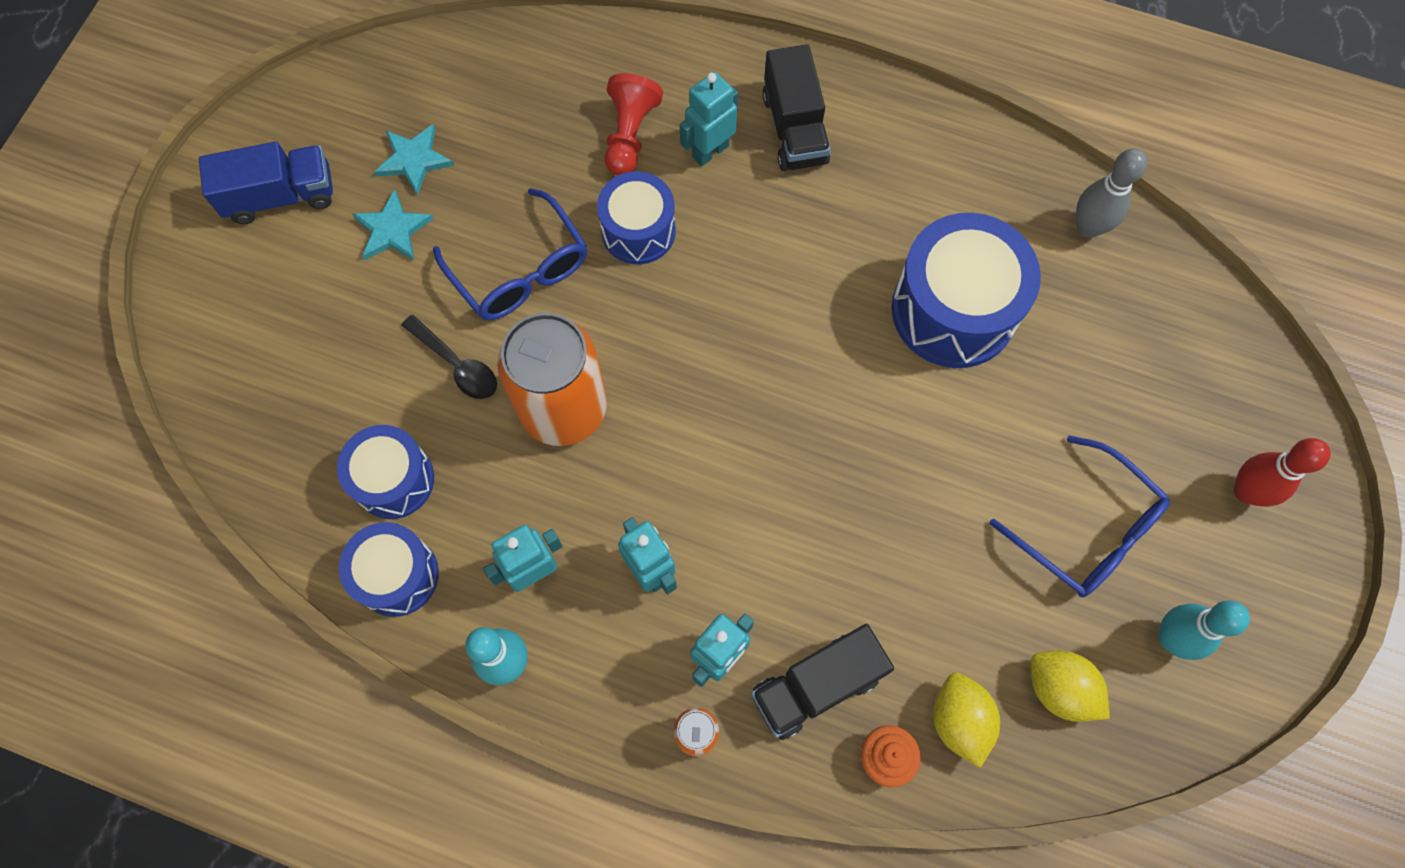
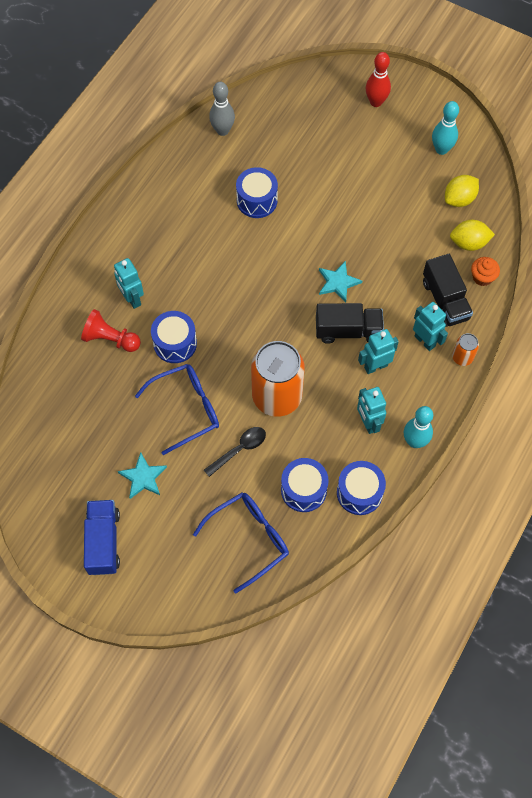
camera: 80 degrees left, 5 degrees down
(414, 160) = (97, 461): turquoise star -> turquoise star (338, 282)
(794, 128) = (128, 254): black truck -> black truck (348, 331)
(953, 310) = (257, 200): blue drum -> blue drum, size x0.61
(1087, 530) = (384, 170): blue glasses -> blue glasses (249, 539)

